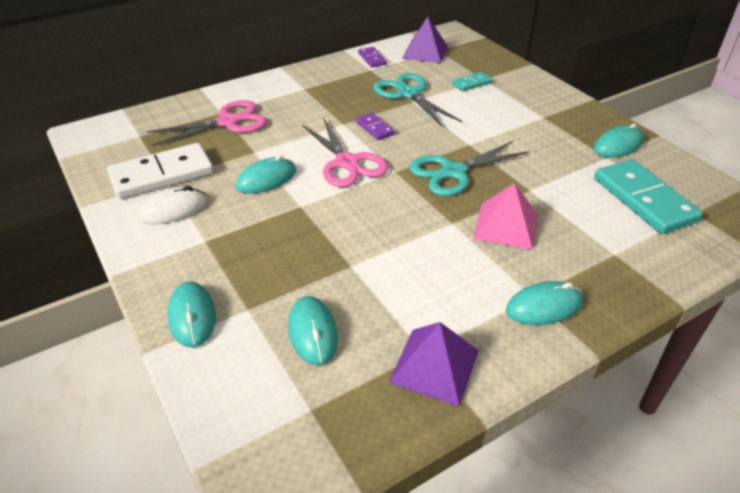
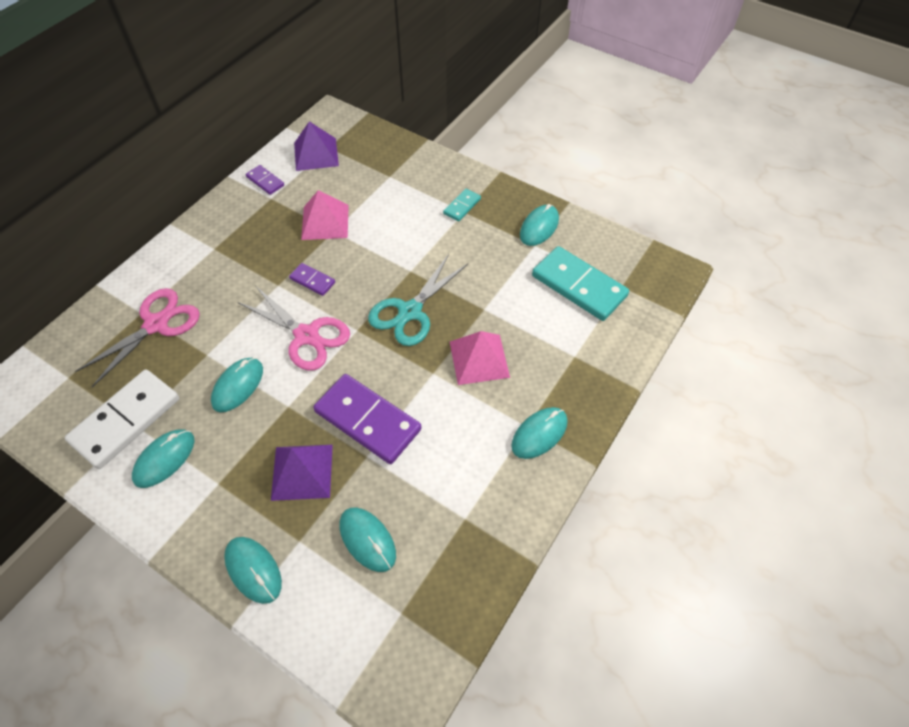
camera: 25 degrees left, 15 degrees up
(173, 209) = (164, 459): white mouse -> turquoise mouse
(367, 239) = (367, 420): none -> purple domino
(408, 94) = (325, 222): turquoise scissors -> pink pyramid
(434, 366) = (479, 528): purple pyramid -> purple pyramid (302, 472)
(471, 83) = (380, 186): turquoise domino -> turquoise domino (462, 206)

